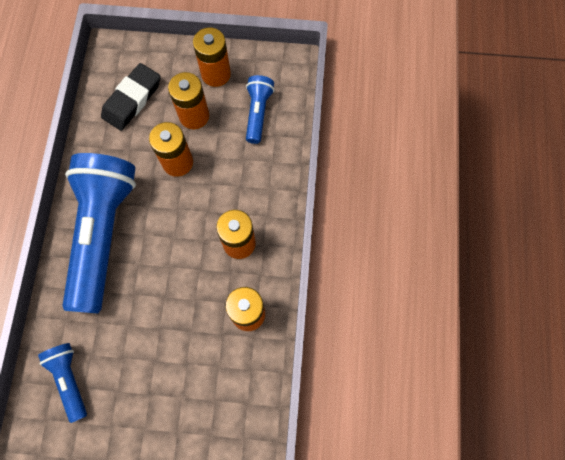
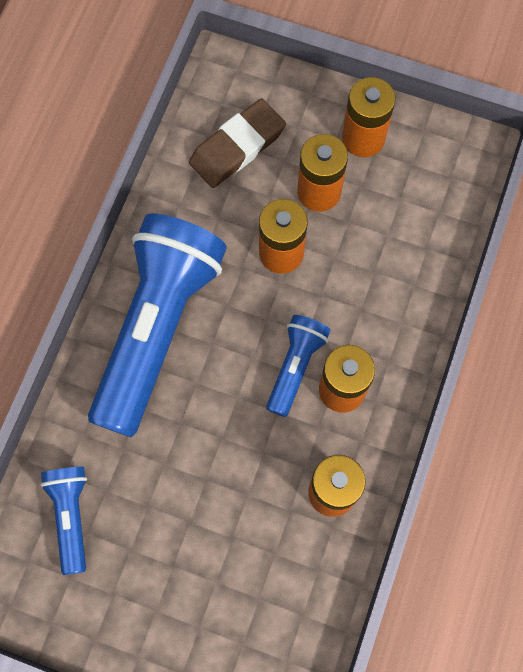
camera: 15 degrees right, 0 degrees up
(132, 99) = (237, 147): black eraser -> brown eraser
(258, 113) = (410, 210): blue flashlight -> blue flashlight (295, 366)

